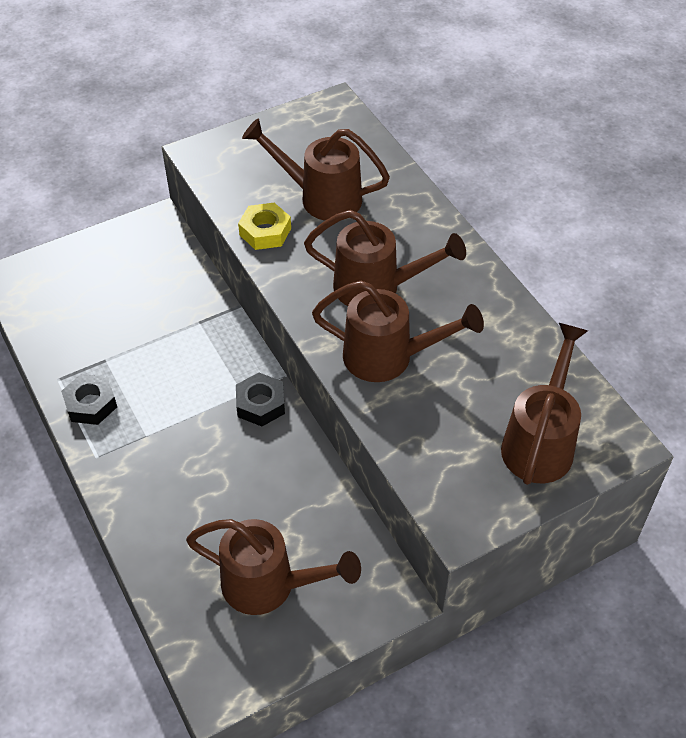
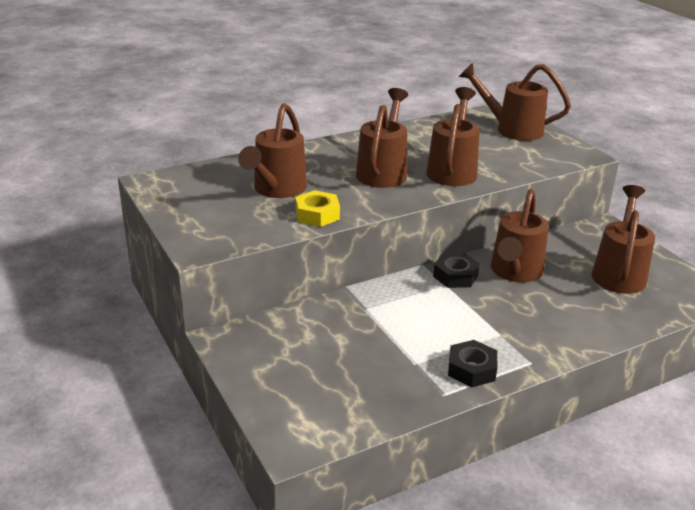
camera: 90 degrees left, 20 degrees down
(269, 465) = (514, 272): none -> brown watering can

